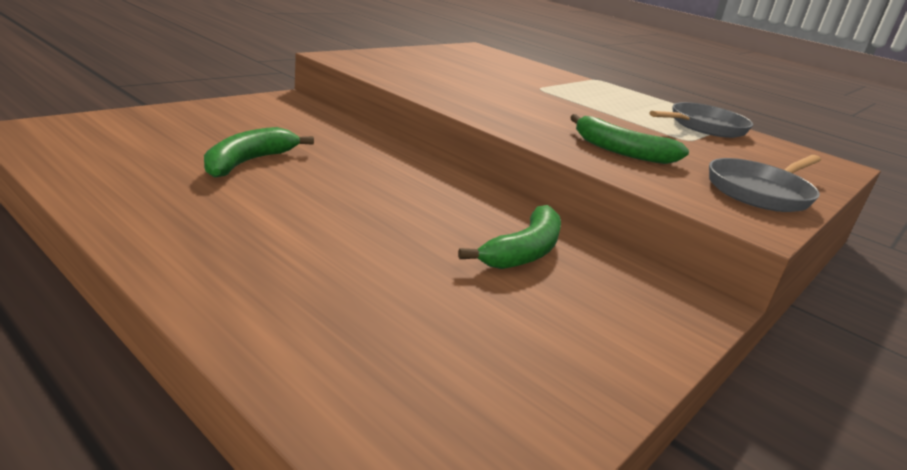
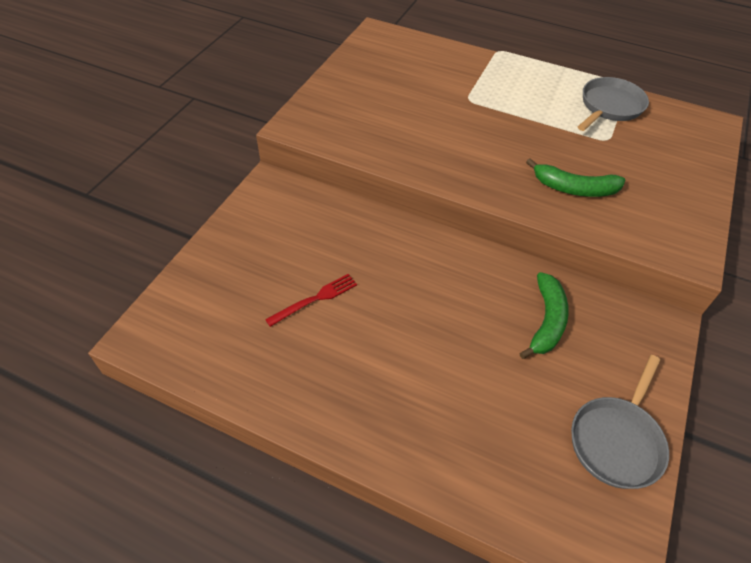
camera: 15 degrees left, 25 degrees up
(249, 162) = (315, 299): green banana -> red fork
(761, 192) = (680, 203): grey pan -> grey pan (617, 440)

